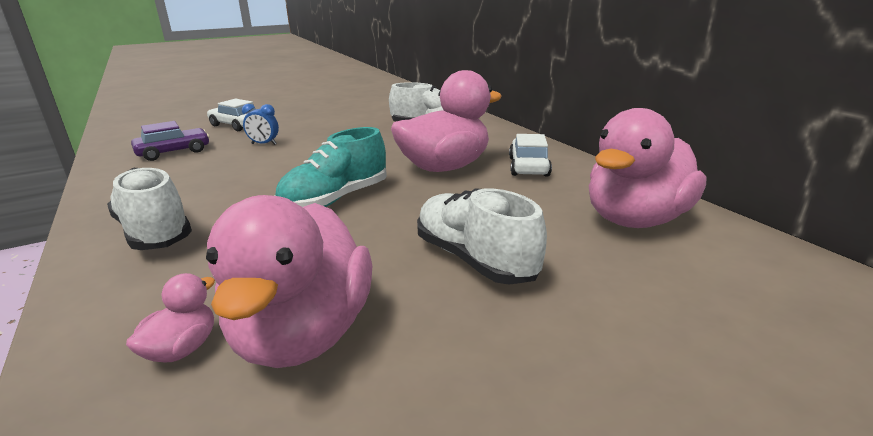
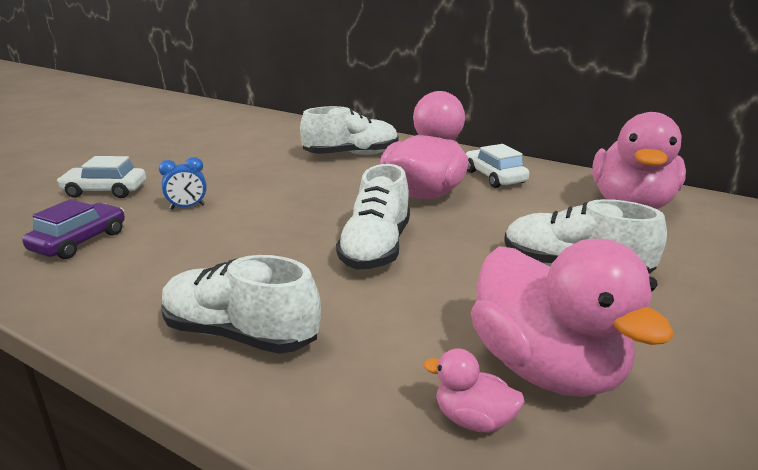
camera: 30 degrees left, 0 degrees up
(182, 349) = (473, 420): pink duck -> pink duck turned 60 degrees counterclockwise
(335, 199) = (376, 248): turquoise shoe -> white shoe

